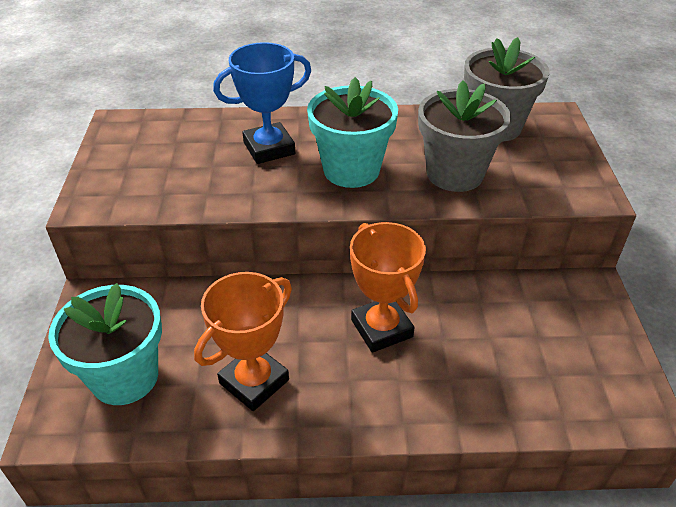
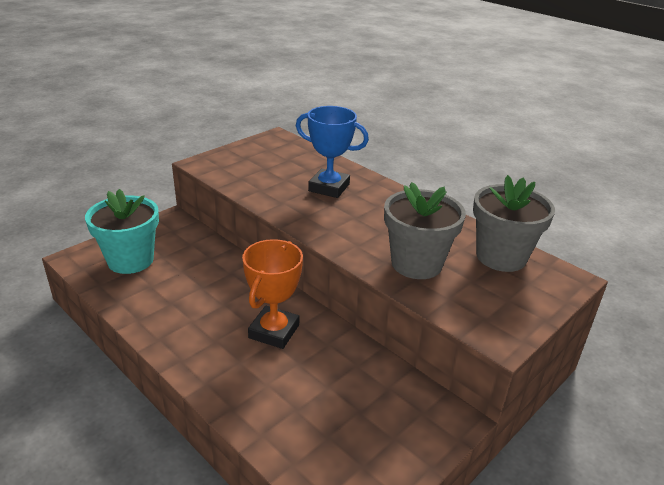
camera: 45 degrees right, 10 degrees down
(254, 381) = (174, 304): orange trophy -> none
(351, 170) = (354, 223): turquoise flower pot -> none

